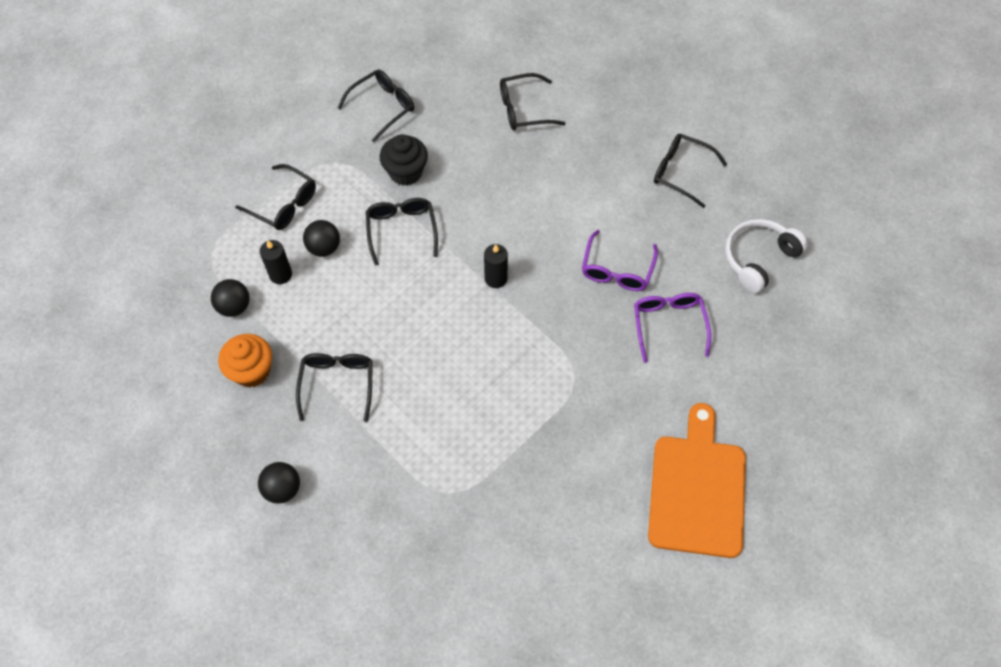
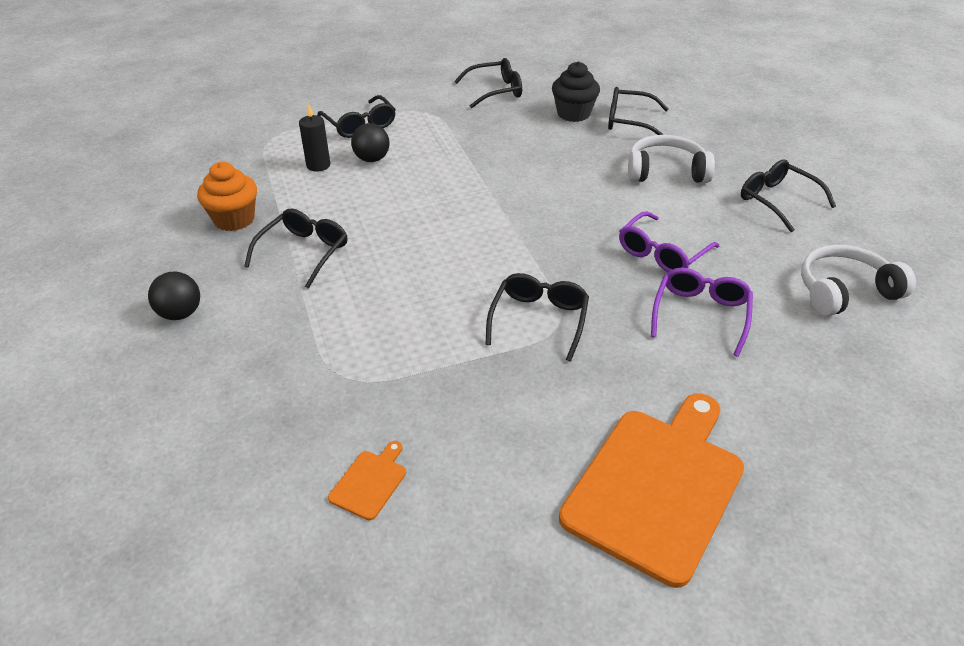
camera: 25 degrees right, 20 degrees down
(234, 307) = (259, 174): black ball -> none
(401, 230) = (453, 167): black glasses -> black glasses (539, 320)
(405, 172) = (486, 132): black cupcake -> black cupcake (573, 114)
(496, 278) = (523, 223): black candle -> none
(518, 569) = (370, 482): none -> orange cutting board
(581, 168) = (665, 171): none -> white headphones

